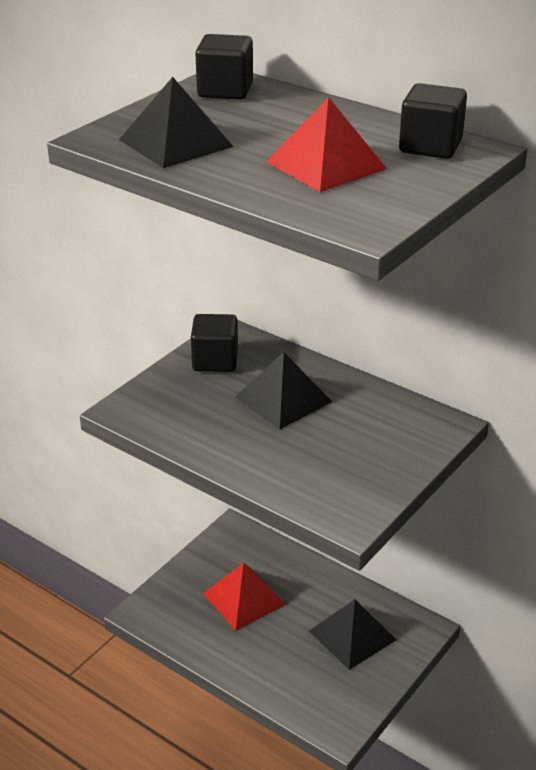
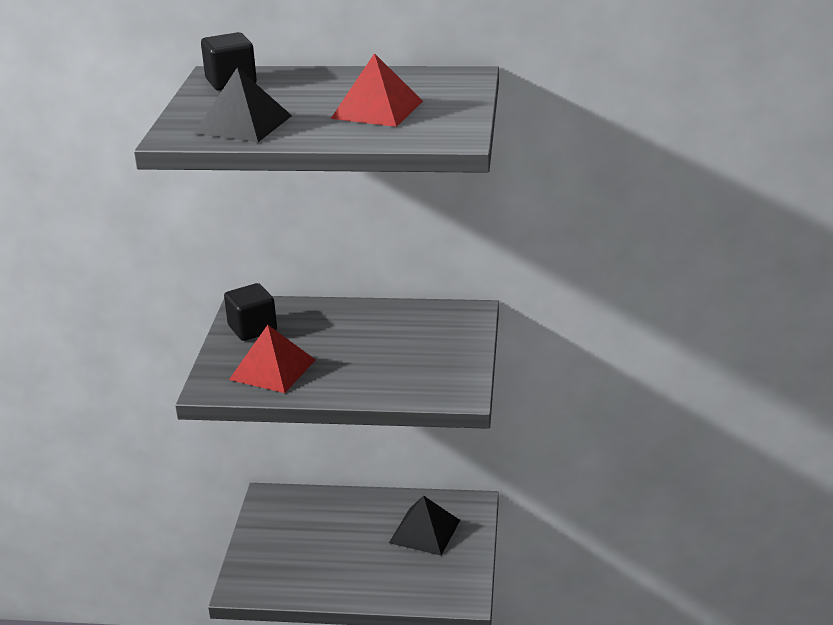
camera: 30 degrees left, 5 degrees down
(244, 598) = (318, 542): red pyramid -> red pyramid (272, 369)
(283, 399) = (334, 336): black pyramid -> none
(430, 146) = (434, 80): black cube -> none

